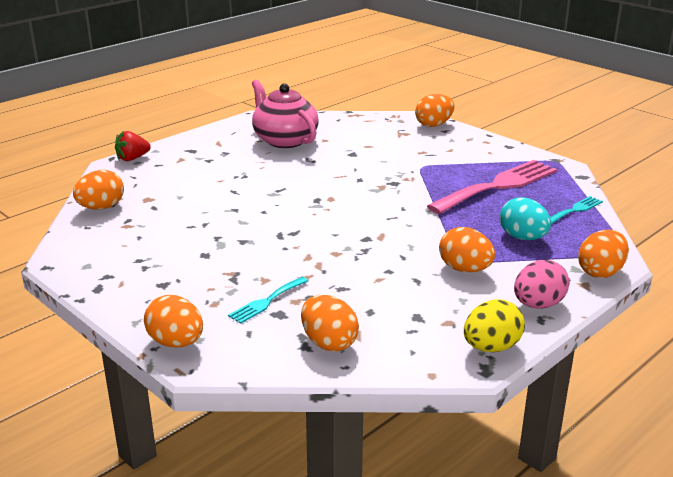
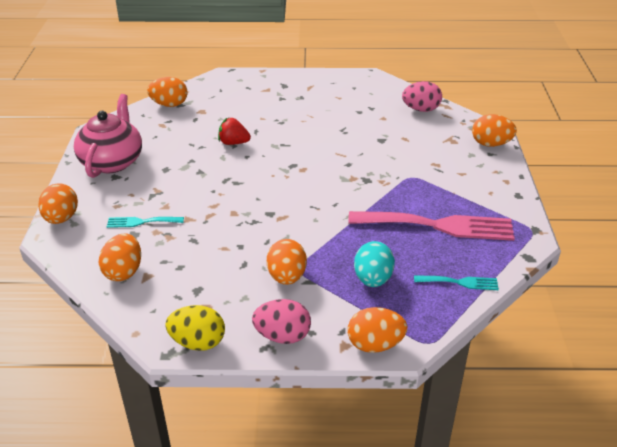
camera: 45 degrees right, 10 degrees up
(132, 158) = (241, 75): red strawberry -> red strawberry (233, 143)
(284, 140) = (355, 105): pink teapot -> pink teapot (112, 161)
(342, 123) = (421, 109): none -> pink egg

